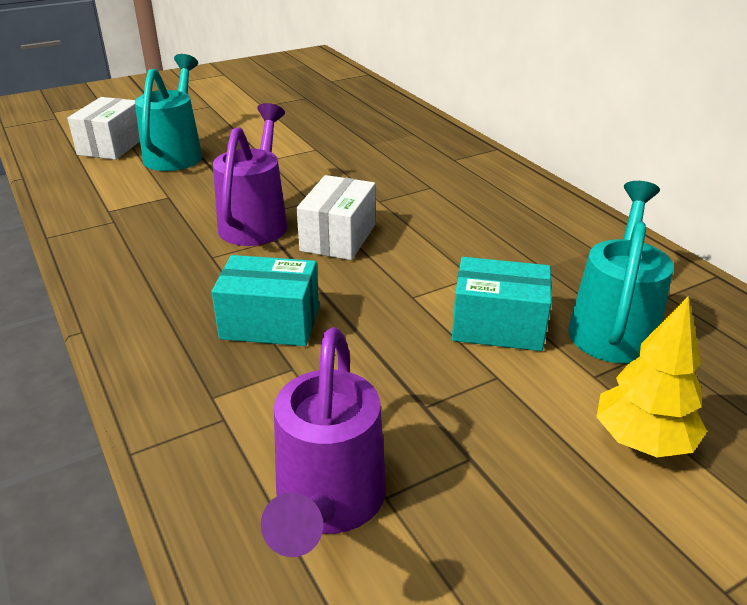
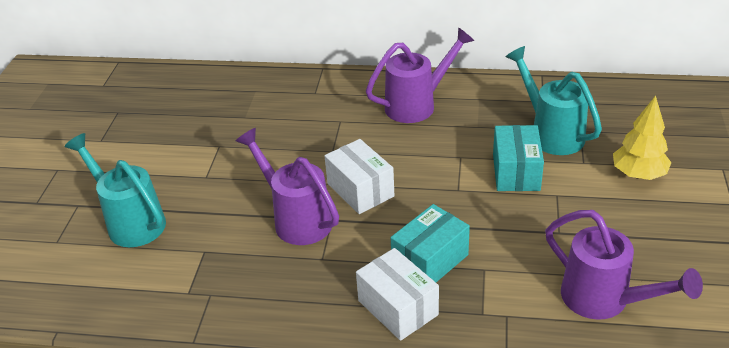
camera: 50 degrees left, 5 degrees up
(112, 146) = (63, 255): white box -> white box (398, 308)
(498, 326) = (516, 172): turquoise box -> turquoise box turned 45 degrees counterclockwise
(521, 216) = (417, 105): none -> purple watering can

